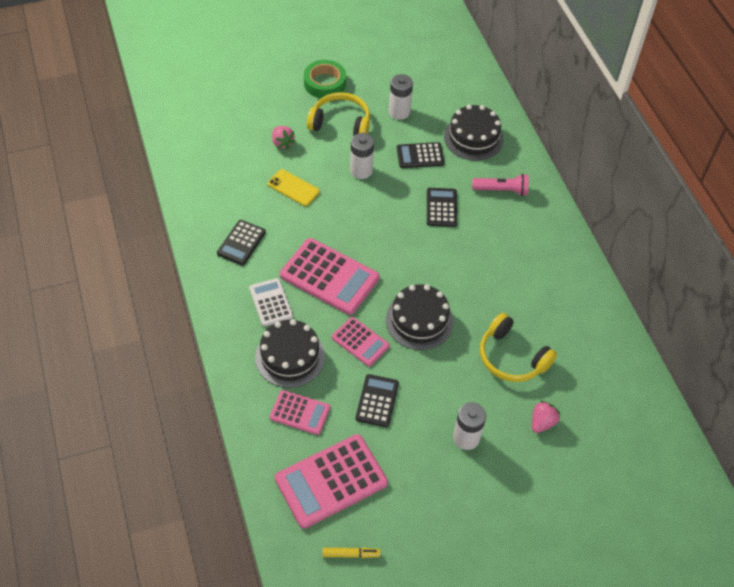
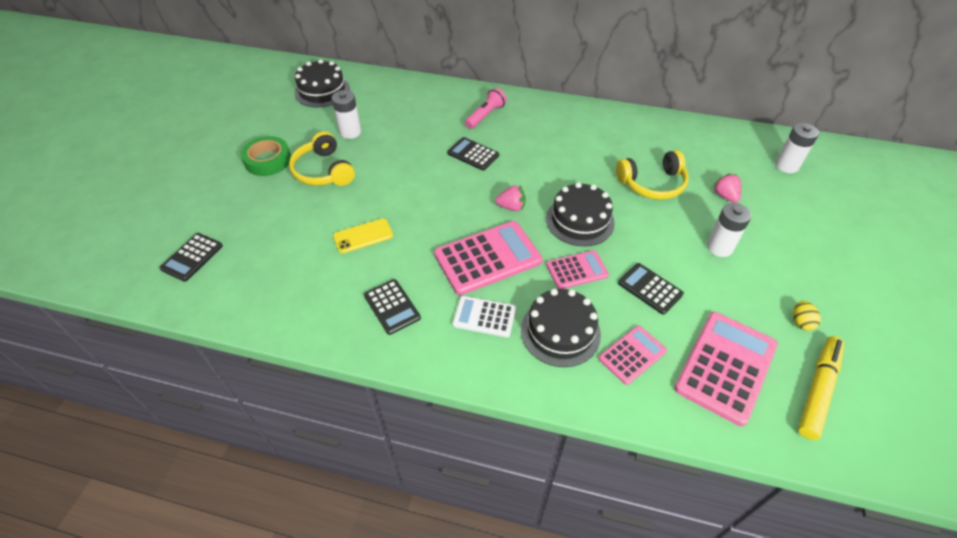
camera: 55 degrees left, 5 degrees down
(282, 143) = (303, 219): pink strawberry -> pink strawberry (511, 207)
(331, 481) = (726, 367): pink calculator -> pink calculator turned 150 degrees counterclockwise
(341, 123) = (323, 171): yellow headphones -> yellow headphones turned 75 degrees counterclockwise
(351, 554) = (817, 390): yellow marker -> yellow marker, size x1.91
(361, 170) = (388, 182): white battery -> white battery (786, 166)
(418, 526) = (800, 322): none -> yellow egg
(420, 155) = (408, 141): black calculator -> black calculator (192, 257)
(473, 138) = (420, 106): black cake -> black cake (322, 91)

